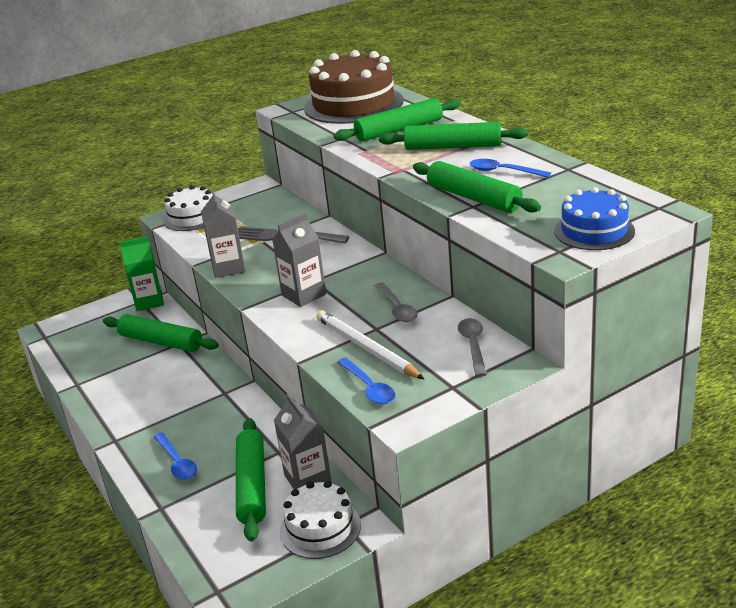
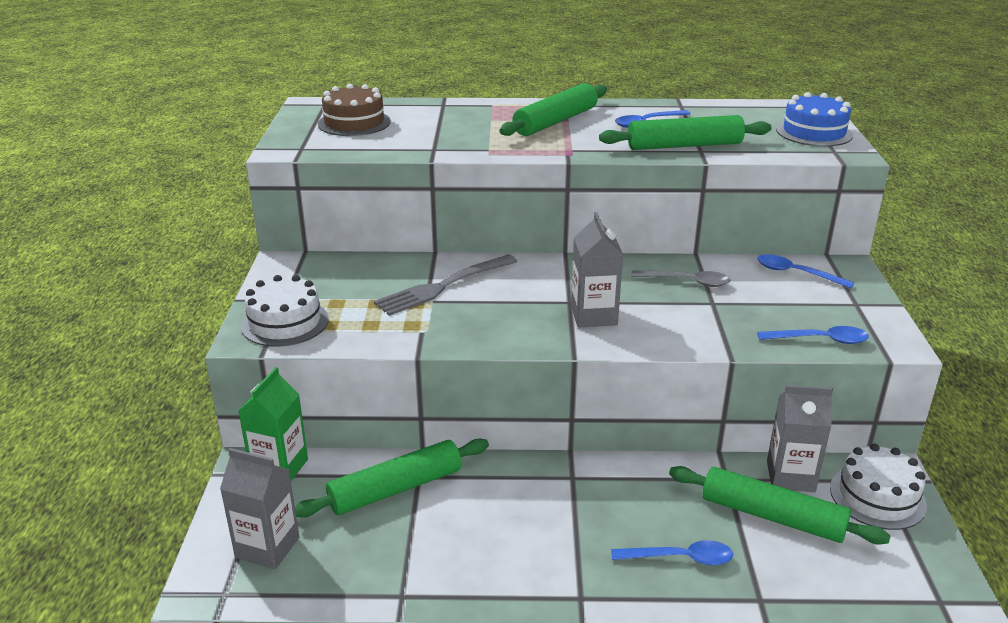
camera: 60 degrees left, 0 degrees up
(228, 268) = (463, 338): grey carton -> grey carton (267, 547)
(353, 104) = (354, 123): brown cake -> brown cake, size x0.57
(366, 348) = (745, 318): white pencil -> none
(399, 130) = (468, 126): green rolling pin -> none
(473, 346) = (796, 273): grey spoon -> blue spoon

